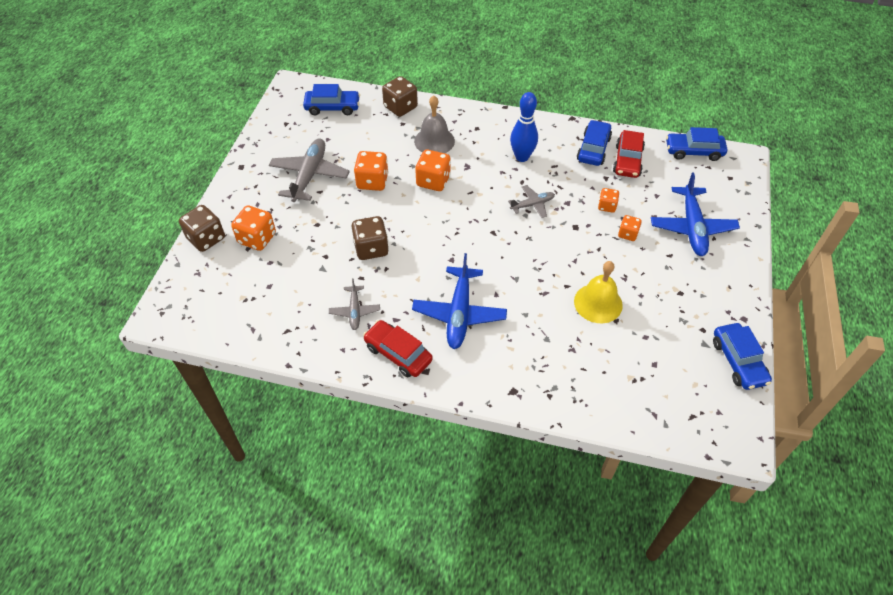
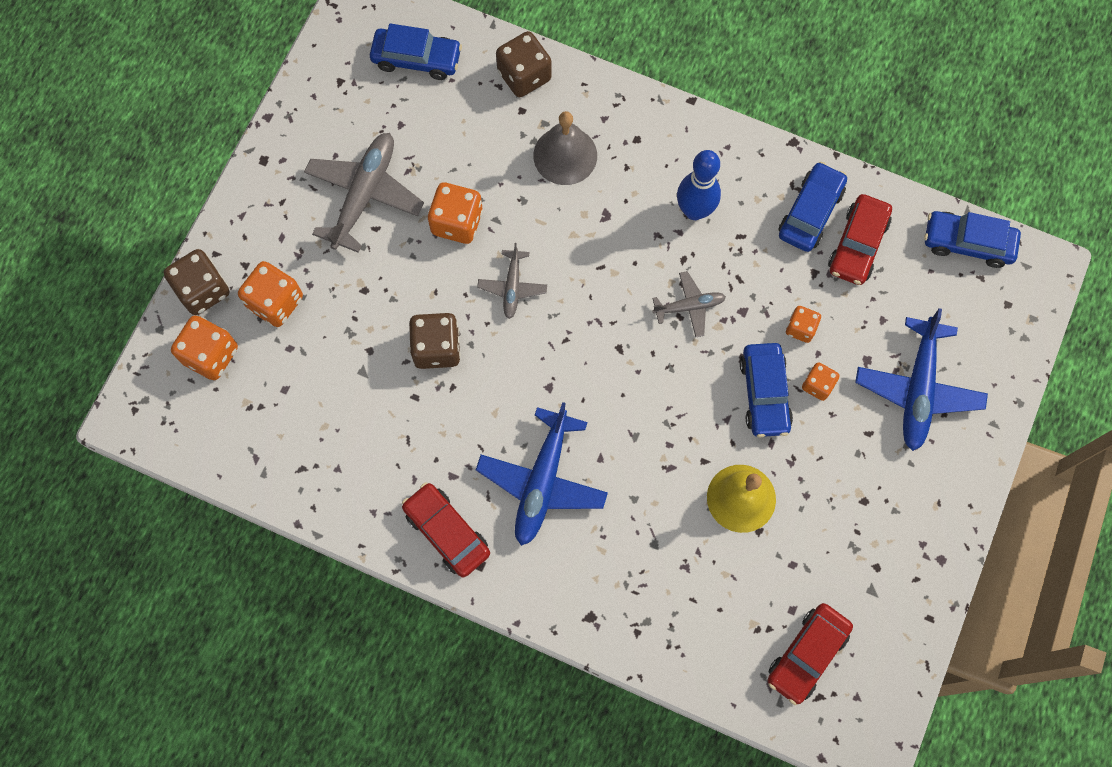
camera: 10 degrees right, 20 degrees up
(355, 311) = (398, 452): grey plane -> grey plane (512, 287)
(433, 181) = (549, 236): orange dice -> orange dice (211, 355)
(674, 390) = (807, 654): none -> red car
(738, 361) = (909, 626): blue car -> blue car (764, 393)

